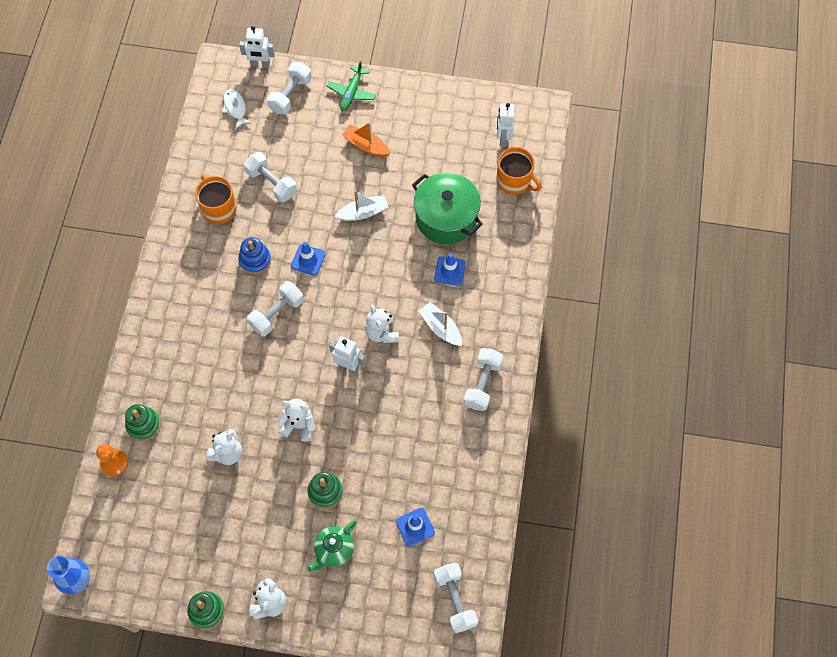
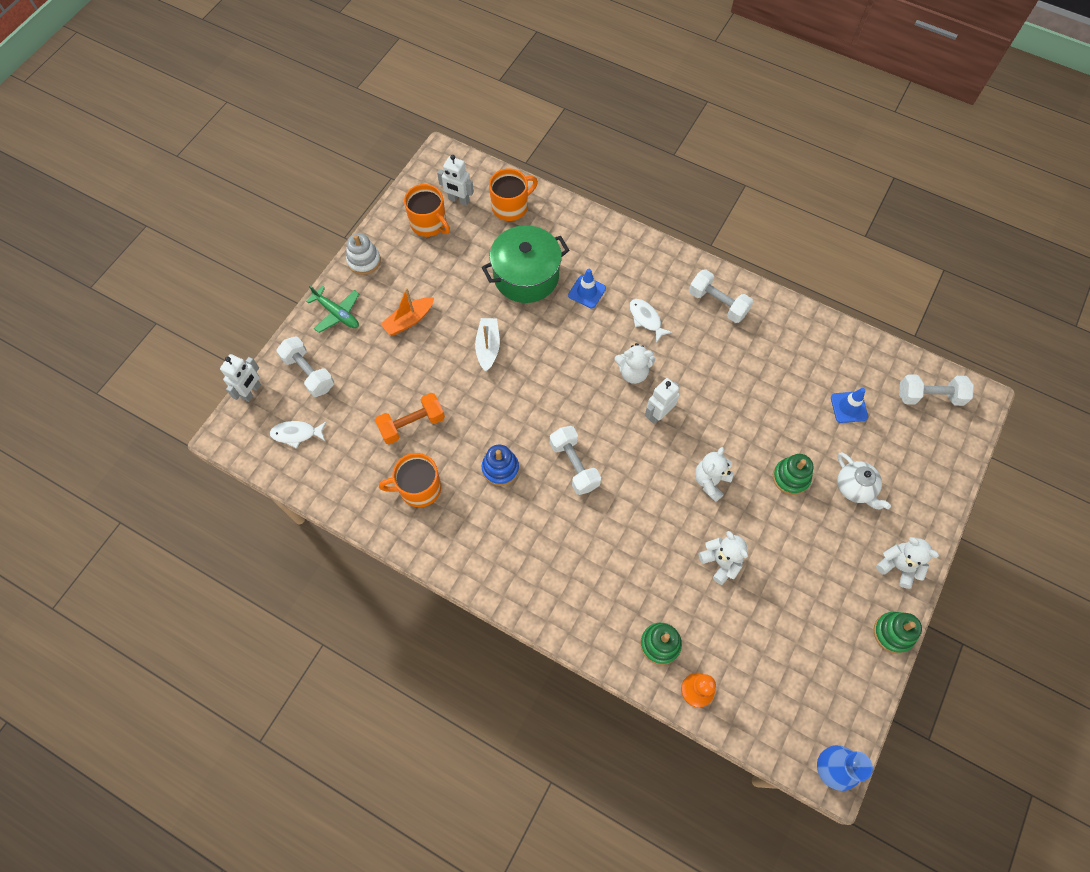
camera: 70 degrees left, 0 degrees up
(271, 183) = (412, 424): white dumbbell -> orange dumbbell
(308, 260) = (522, 416): blue traffic cone -> none
(334, 550) = (855, 488): green teapot -> white teapot
(410, 92) = (364, 261): none -> white stacking toy
(441, 328) = (646, 319): white boat -> white fish
(468, 125) = (429, 223): none -> orange mug

